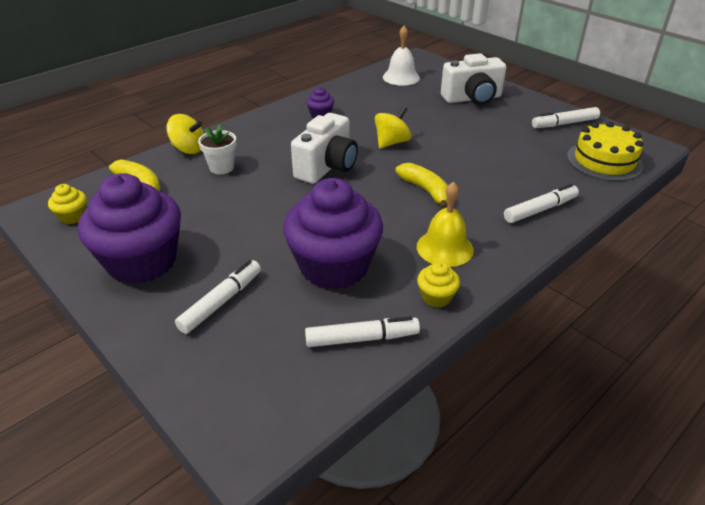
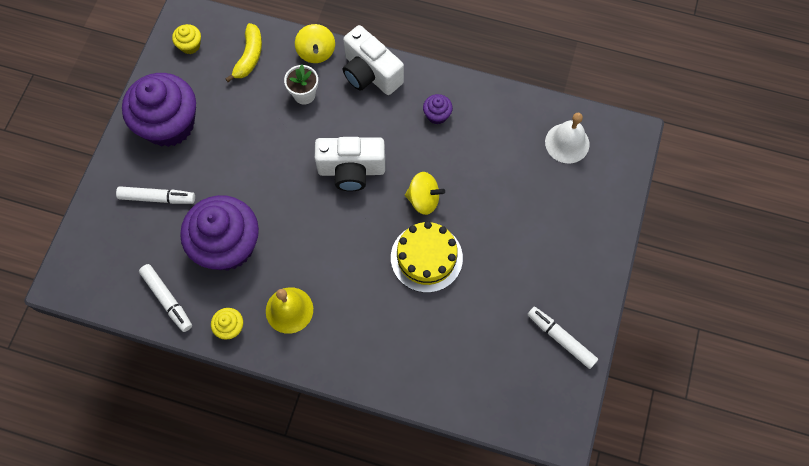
camera: 60 degrees right, 30 degrees up
(426, 190) = (360, 263): yellow banana -> none
(472, 98) = (561, 232): white camera -> white camera (370, 74)
(540, 210) = (383, 363): white marker -> none
(604, 161) = (502, 396): yellow cake -> yellow cake (426, 257)

